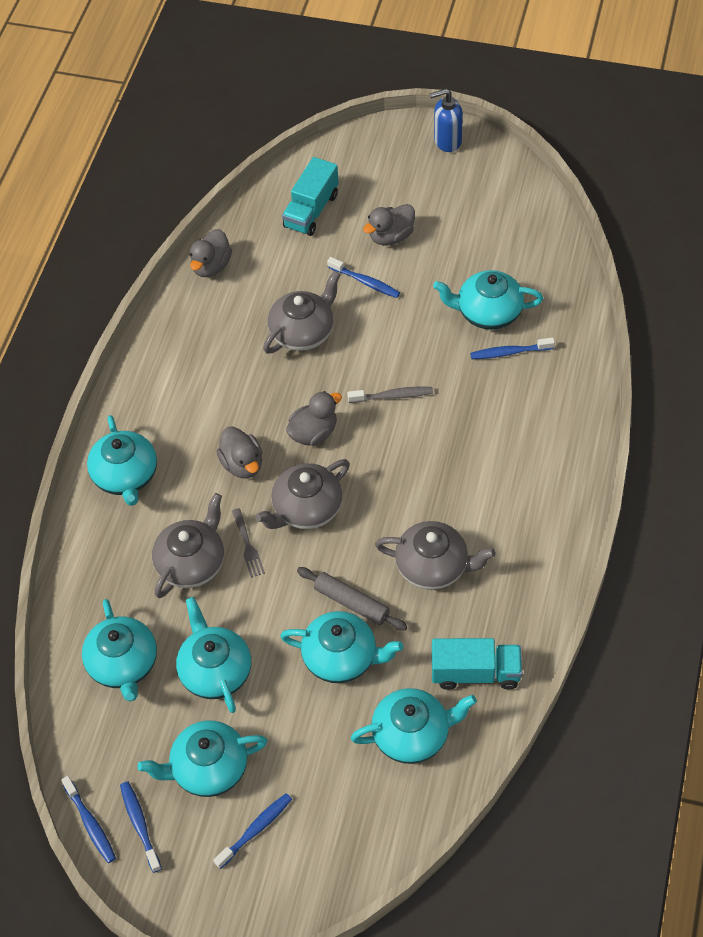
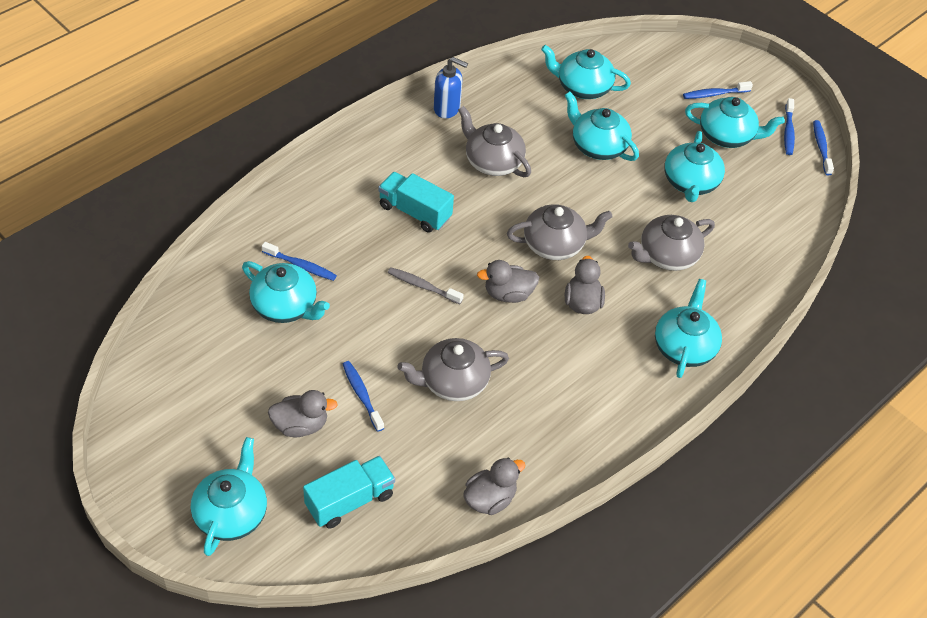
camera: 155 degrees left, 5 degrees down
(123, 664) = (755, 220): turquoise teapot -> turquoise teapot (232, 513)
(247, 545) = (617, 245): grey fork -> none
(351, 603) = (567, 171): grey rolling pin -> none
(447, 141) = (152, 496): blue soap dispenser -> blue soap dispenser (447, 108)
(475, 673) = (516, 95): turquoise truck -> turquoise truck (415, 212)

